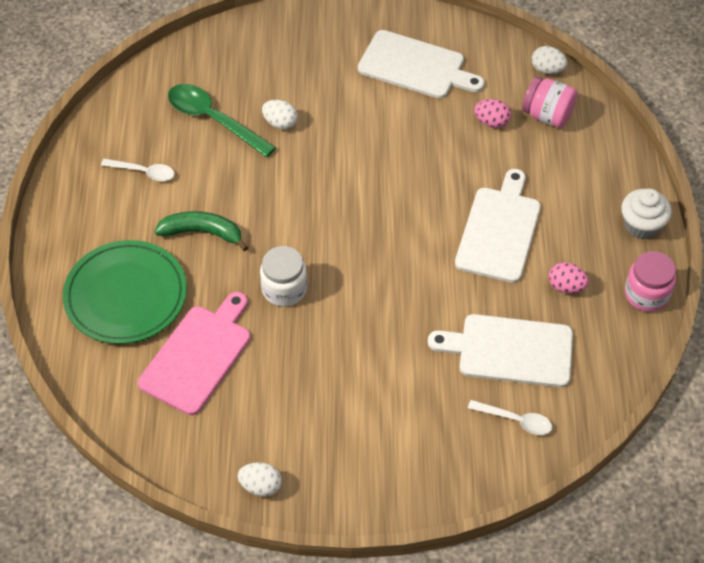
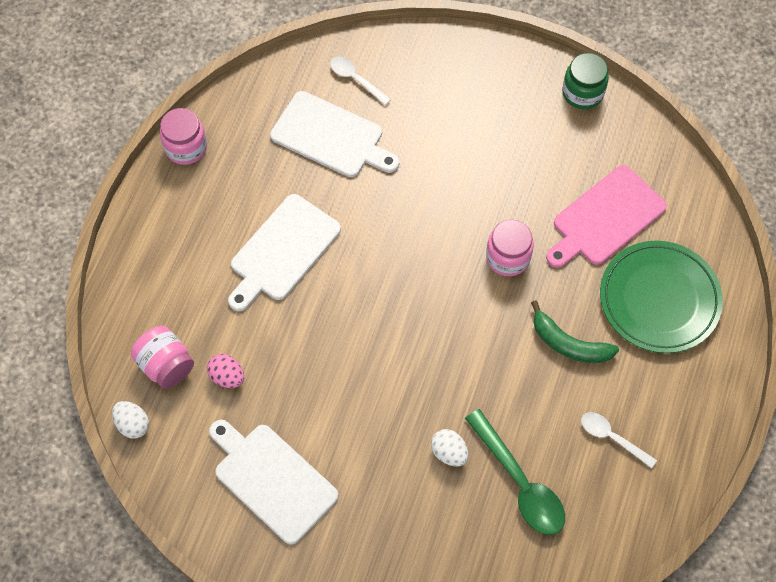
camera: 160 degrees left, 10 degrees up
(260, 486) = (582, 93): white egg -> green jar
(284, 289) = (508, 257): white jar -> pink jar
(566, 286) = (252, 177): pink egg -> none
(641, 225) = (149, 212): white cupcake -> none

